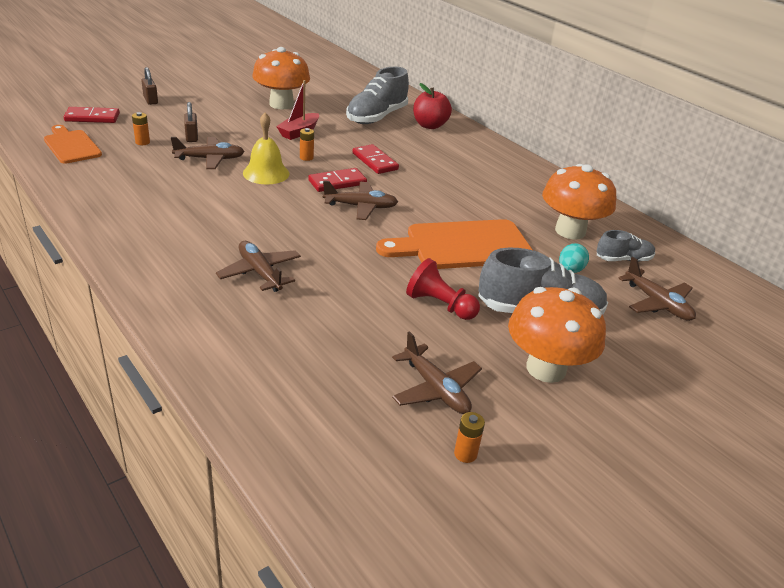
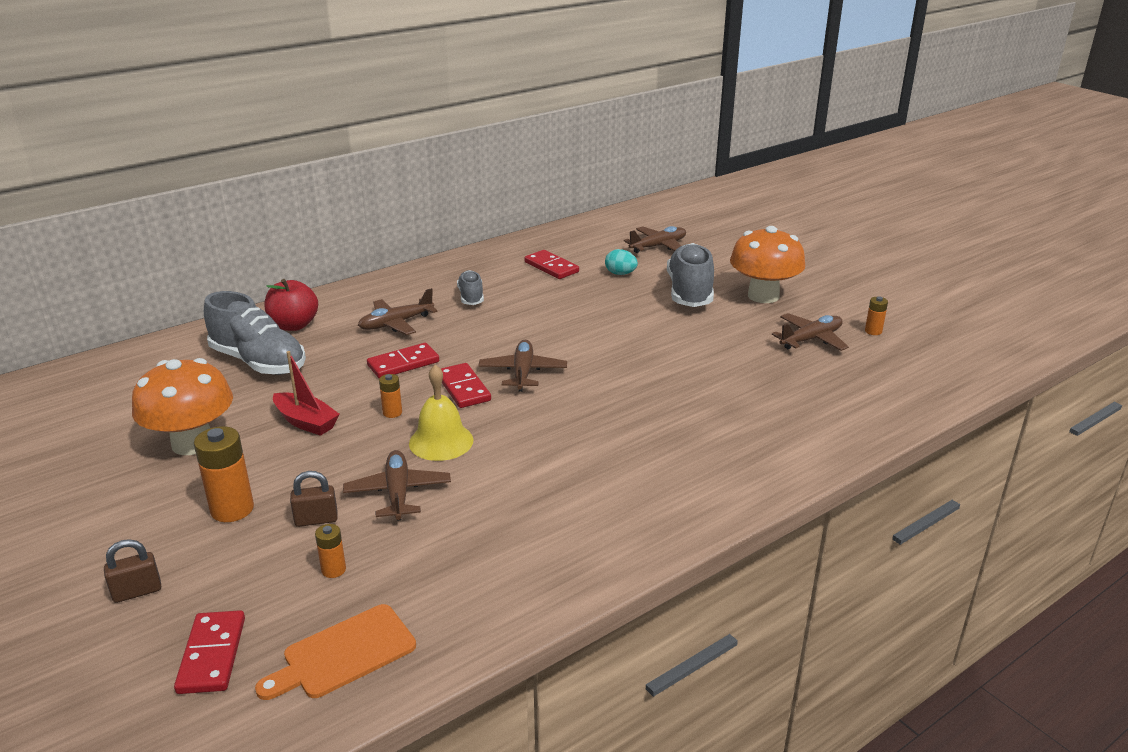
camera: 85 degrees left, 5 degrees down
(211, 116) = (232, 509): none -> orange battery
(260, 273) = (679, 429): brown plane -> brown plane (396, 324)
(440, 305) = (697, 333): red pawn -> none
(462, 245) = (592, 318): orange cutting board -> none
(570, 231) = (551, 267): orange mushroom -> red domino
(623, 259) = (595, 251): grey shoe -> grey shoe (471, 297)

